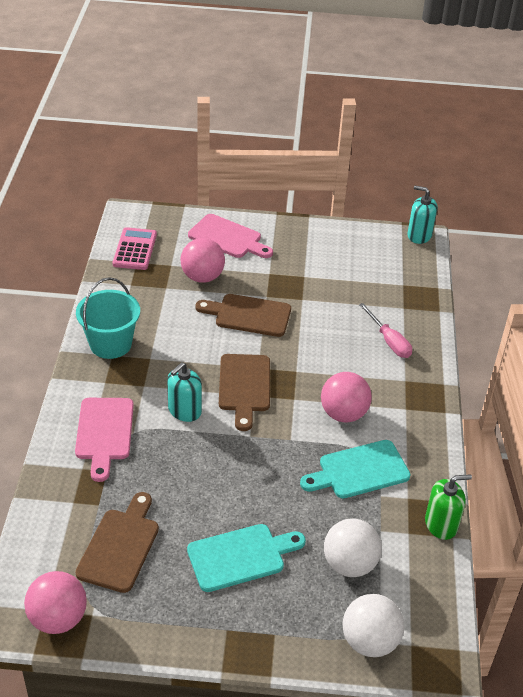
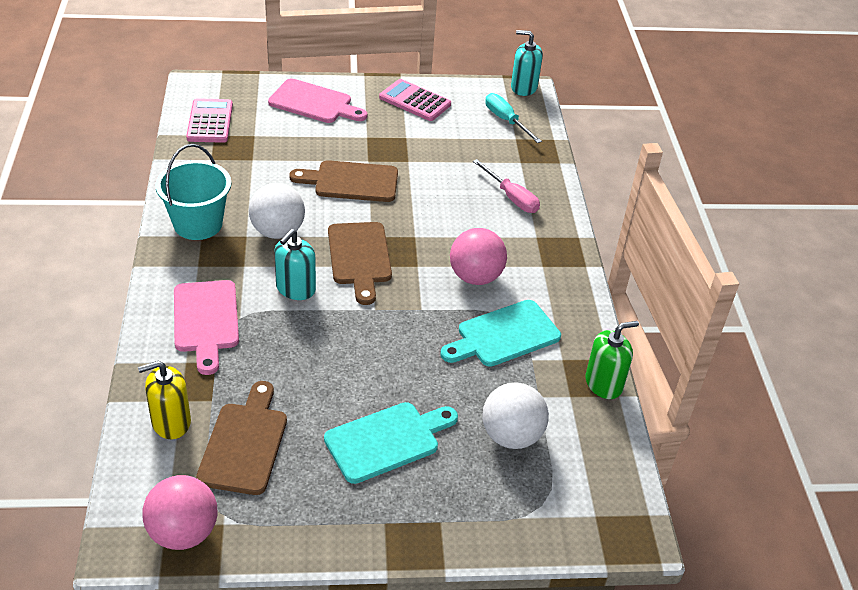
camera: 10 degrees left, 0 degrees up
(62, 520) = (171, 422): none -> yellow soap dispenser
(202, 277) = (292, 145): pink ball -> none
(318, 242) = (415, 101): none -> pink calculator
(369, 641) = (549, 517): white ball -> white ball (277, 231)
(397, 266) = (506, 120): none -> turquoise screwdriver

